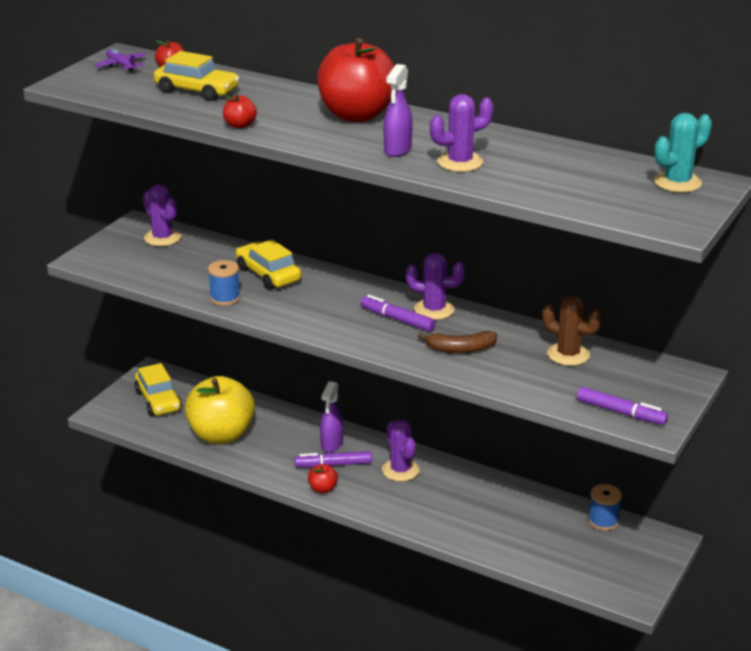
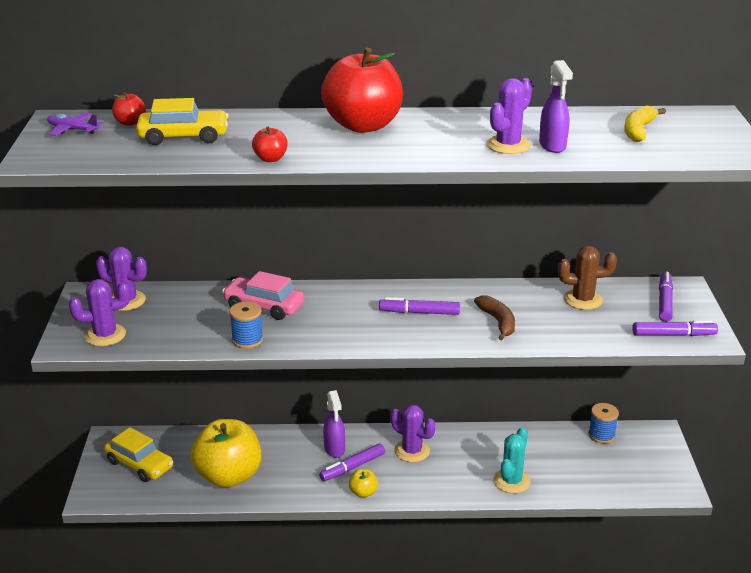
camera: 30 degrees left, 0 degrees up
(268, 274) = (264, 306): yellow car -> pink car
(323, 489) = (363, 492): red apple -> yellow apple
(397, 150) = (442, 147): purple spray bottle -> purple spray bottle (552, 146)
(434, 310) = (439, 295): purple cactus -> purple cactus (105, 335)
(460, 349) = (498, 322): brown banana -> brown banana turned 75 degrees counterclockwise
(608, 179) = (638, 130): none -> yellow banana
(651, 381) = (664, 302): none -> purple marker
(677, 182) = (690, 121): turquoise cactus -> turquoise cactus (511, 481)

